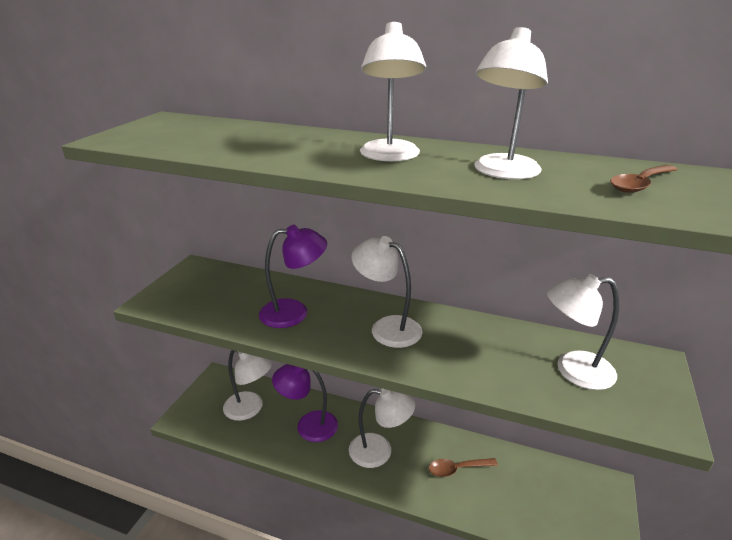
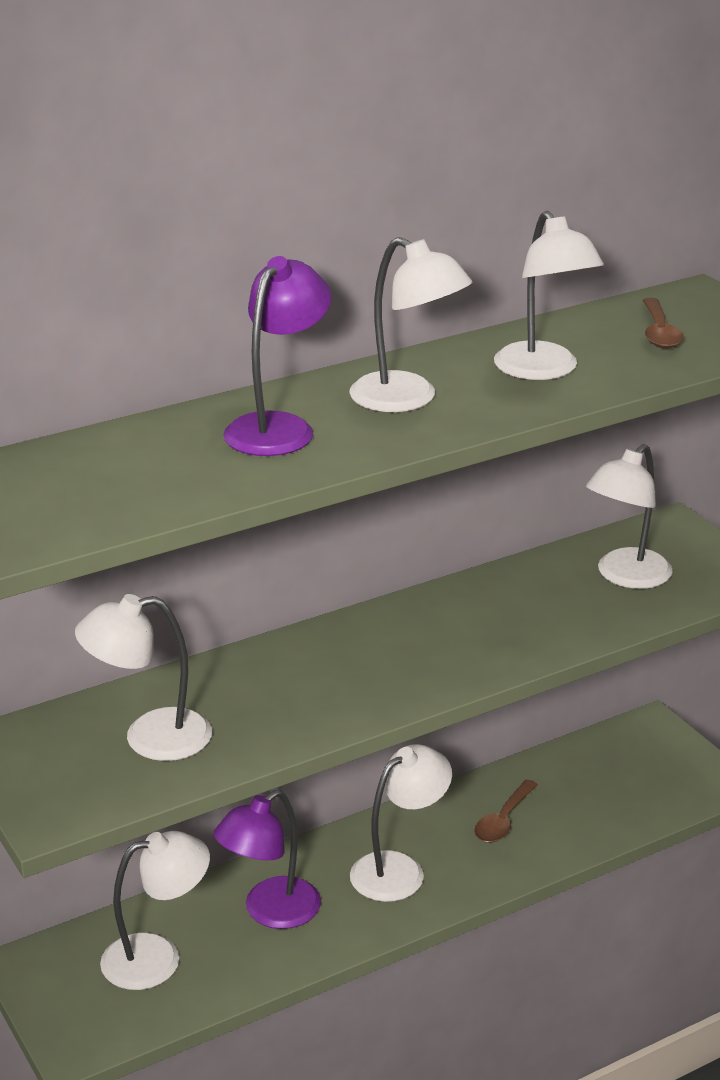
camera: 50 degrees left, 0 degrees up
(294, 312) = (268, 701): purple lamp -> purple lamp (278, 427)
(387, 327) = (400, 648): white lamp -> white lamp (150, 738)

